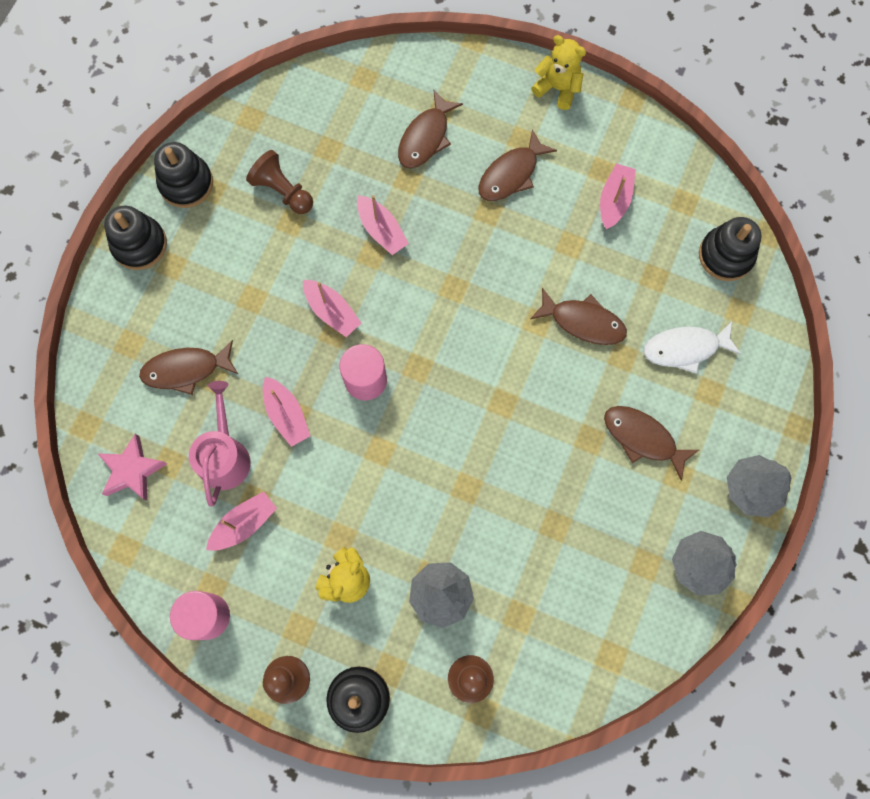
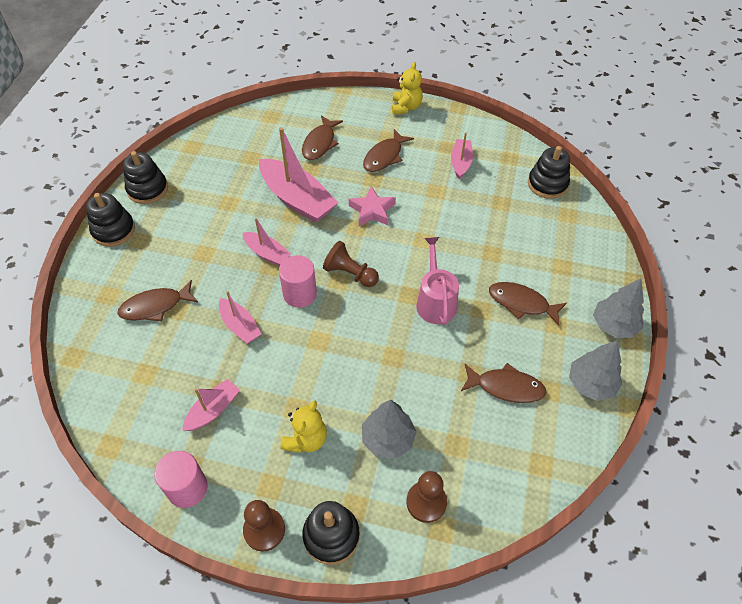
camera: 10 degrees left, 20 degrees down
(132, 470) = (114, 384): pink star -> pink star (372, 210)
(225, 456) = (192, 362): pink watering can -> pink watering can (435, 301)
(283, 191) = (220, 185): brown pawn -> brown pawn (350, 273)
(381, 230) = (297, 199): pink boat -> pink boat, size x1.85
(557, 88) = (406, 107): yellow teddy bear -> yellow teddy bear turned 75 degrees clockwise
(583, 322) = (457, 236): brown fish -> brown fish (506, 387)
(685, 348) = (536, 242): white fish -> none

